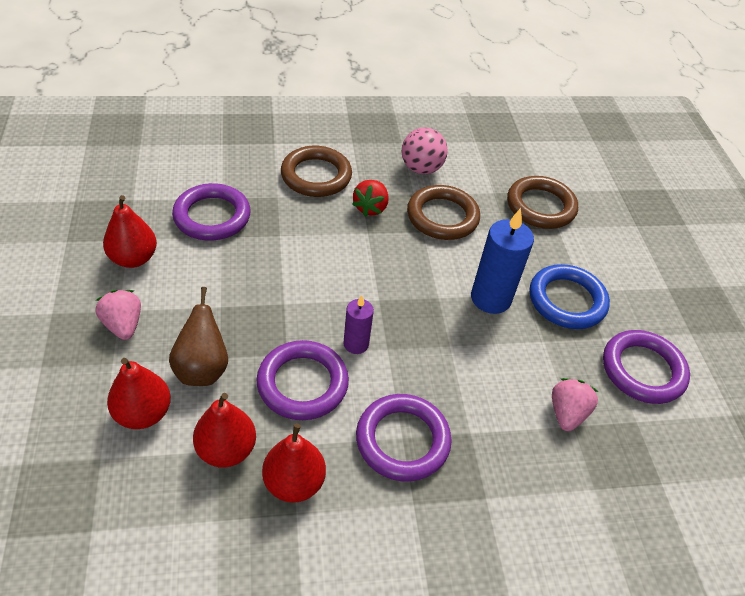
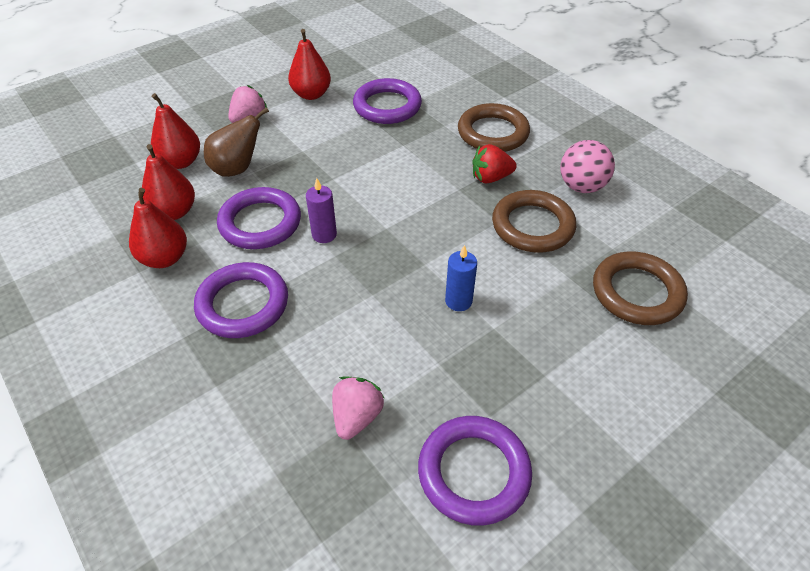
camera: 65 degrees right, 0 degrees up
(490, 298) = (458, 301): blue candle -> blue candle, size x0.58
(567, 300) = (515, 364): blue ring -> none
(567, 413) = (357, 417): pink strawberry -> pink strawberry turned 60 degrees counterclockwise

